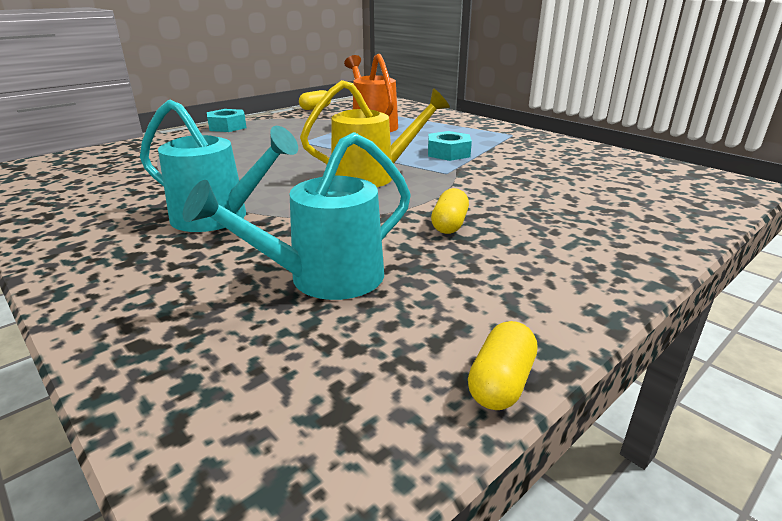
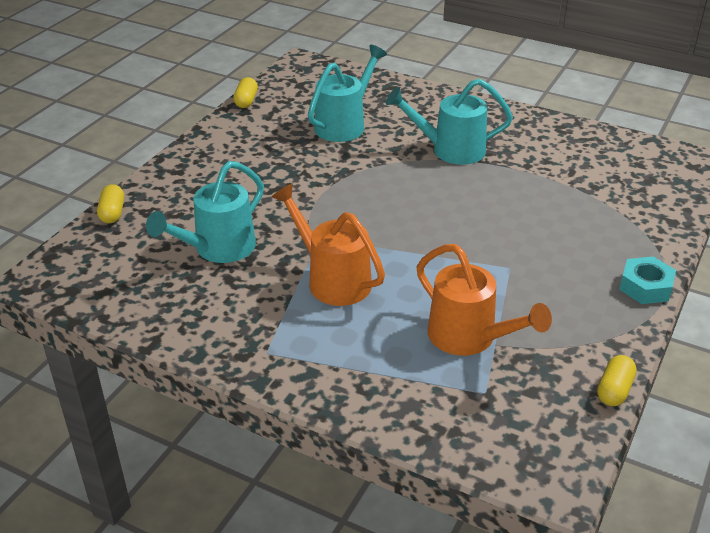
camera: 160 degrees right, 10 degrees up
(373, 176) = (383, 218): yellow watering can -> none
(448, 153) = (332, 279): turquoise nut -> orange watering can
(449, 224) = (293, 174): yellow capsule -> yellow capsule (112, 213)
(553, 179) = (218, 249): none -> turquoise watering can

